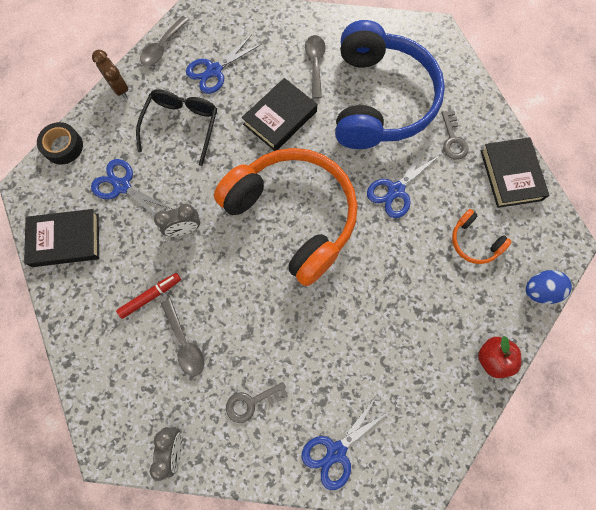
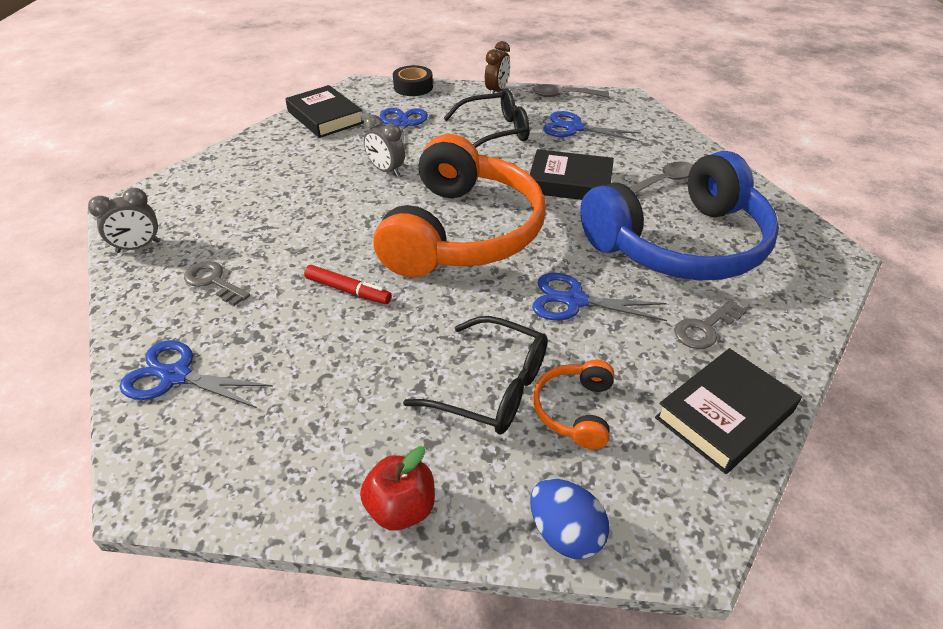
camera: 60 degrees right, 30 degrees down
(150, 296) = (300, 176): red marker -> red marker (348, 290)
(185, 343) = (261, 213): grey spoon -> none
(438, 273) = (492, 388): none -> black glasses

